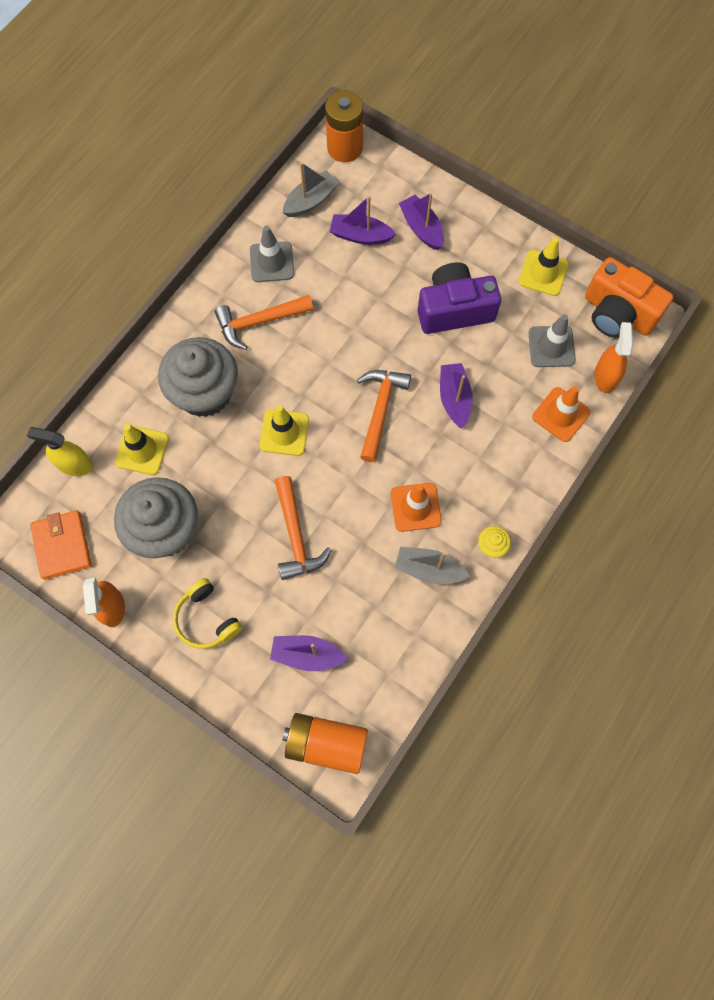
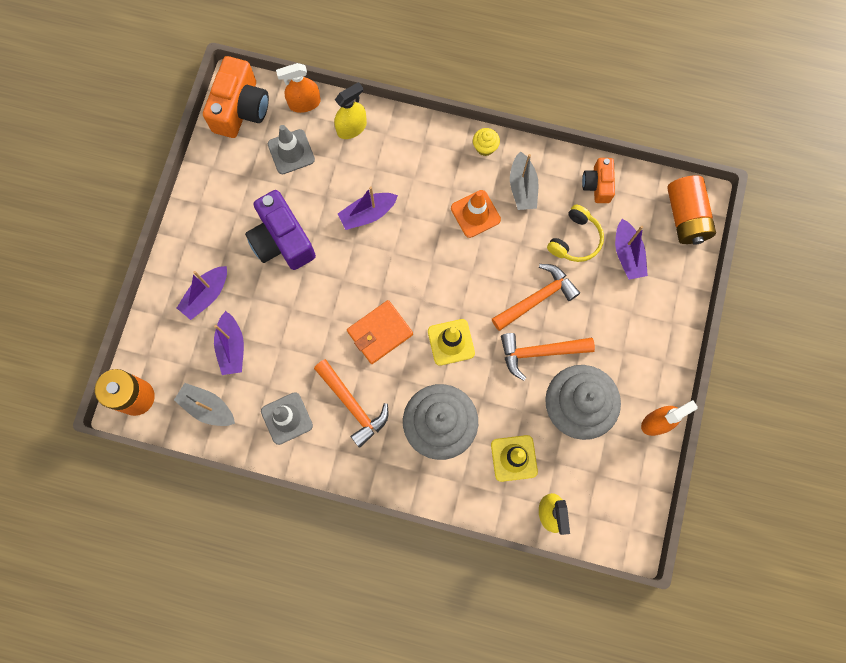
camera: 110 degrees left, 5 degrees up
(62, 545) = (624, 489): orange wallet -> orange wallet (380, 333)
(206, 619) = (633, 342): yellow headphones -> yellow headphones (575, 239)
(380, 410) = (400, 270): orange hammer -> orange hammer (540, 352)
(402, 655) = (597, 185): none -> orange camera
(543, 273) = (220, 178): yellow traffic cone -> none
(561, 414) = (352, 128): orange traffic cone -> yellow spray bottle

